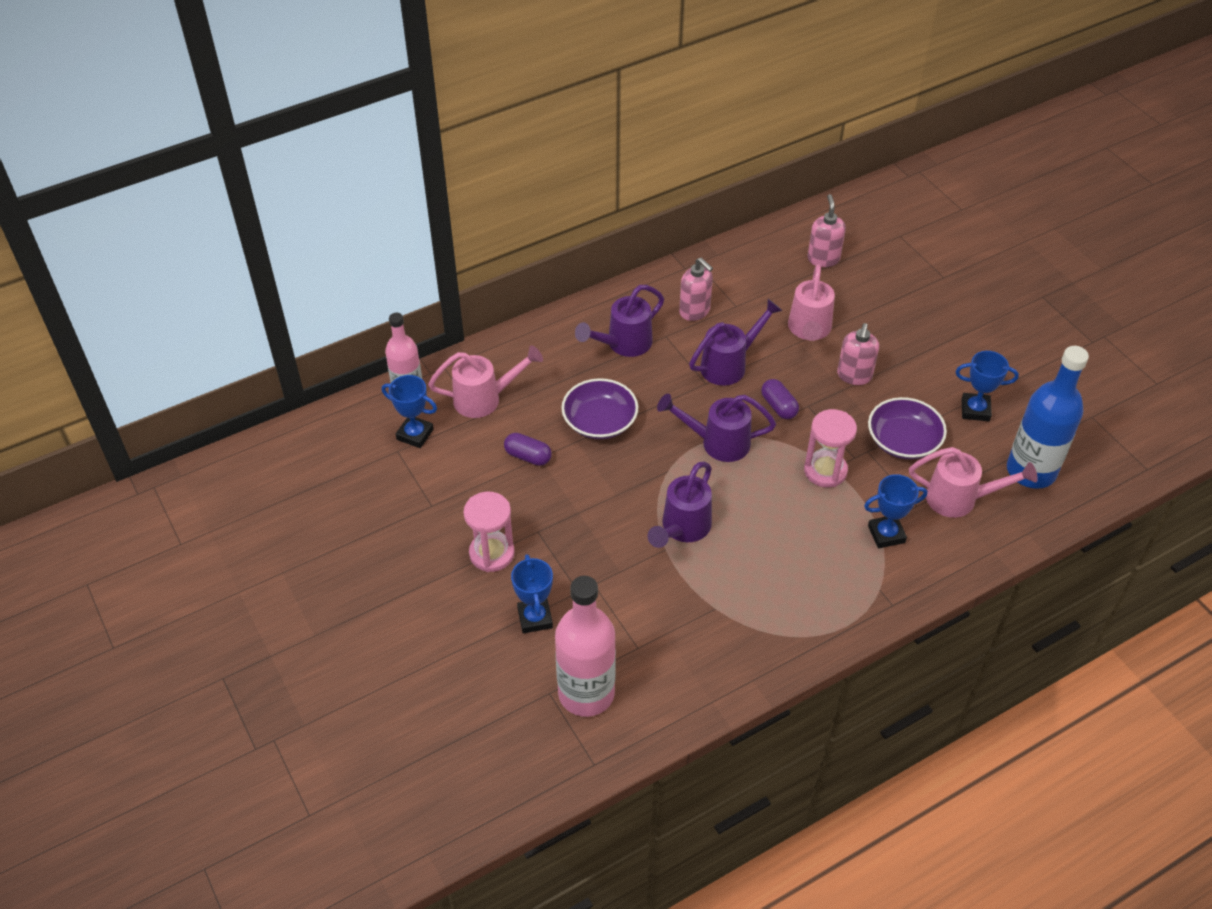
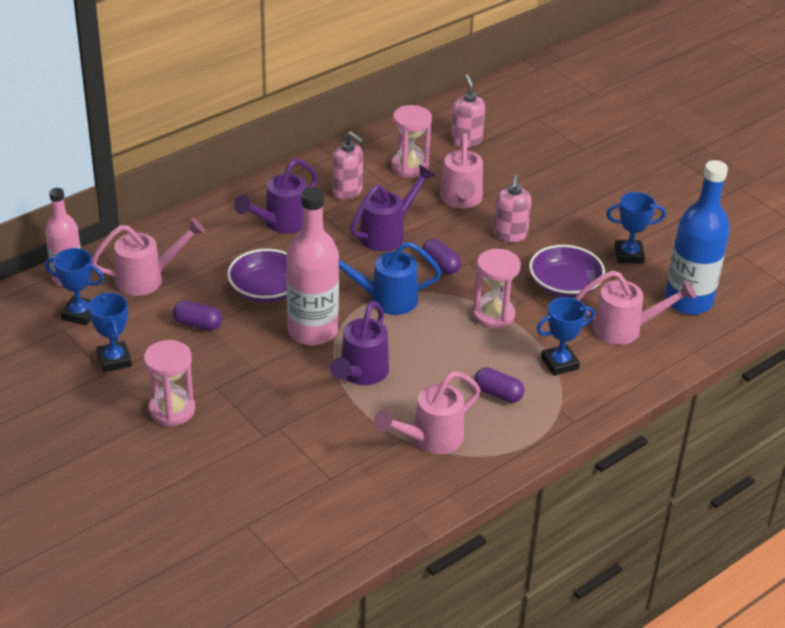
camera: 10 degrees left, 10 degrees down
(535, 618) = (223, 462): blue trophy -> blue trophy (114, 360)
(586, 693) = (284, 522): pink bottle -> pink bottle (312, 331)
(717, 442) = (384, 299): purple watering can -> blue watering can
(742, 612) = (429, 439): none -> pink watering can
(761, 286) = (410, 167): none -> pink hourglass
(818, 565) = (498, 394): none -> purple capsule

